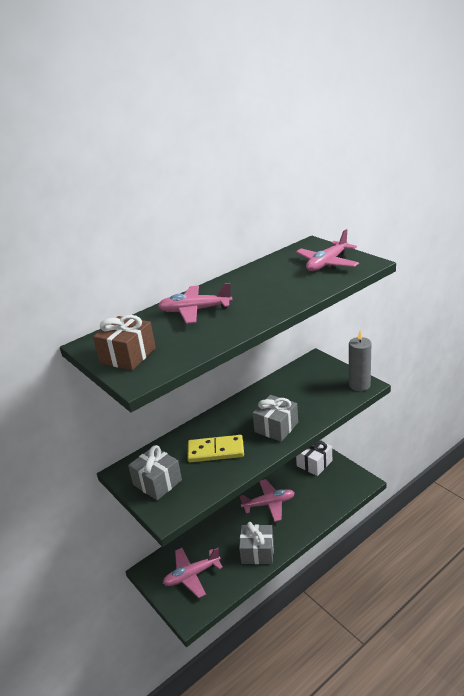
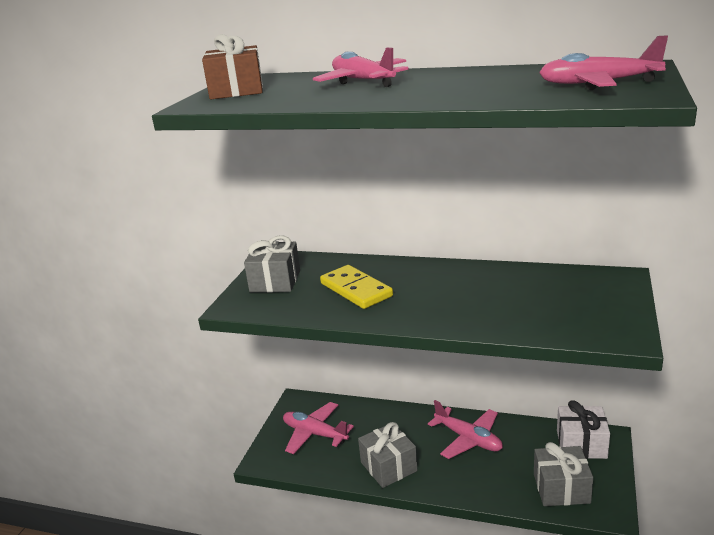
camera: 55 degrees right, 5 degrees down
(276, 427) = (441, 307): grey gift -> grey gift (561, 488)
(359, 385) = (617, 331): grey candle -> none

